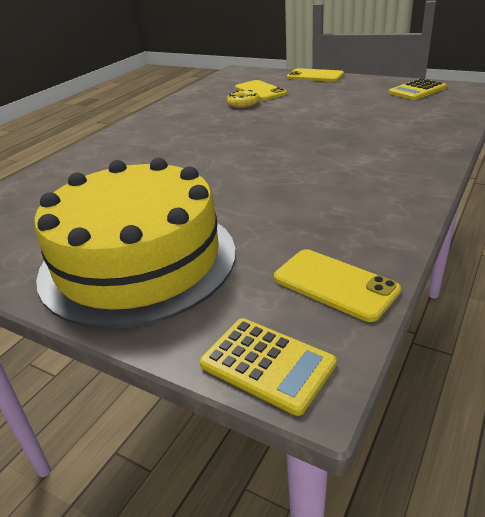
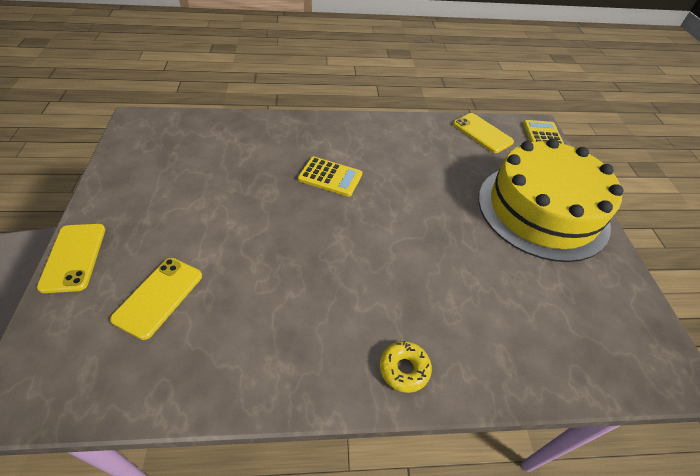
camera: 130 degrees left, 15 degrees up
(243, 104) = (224, 291): yellow donut -> yellow donut (404, 369)
(335, 284) = (482, 133): yellow phone -> yellow phone turned 45 degrees counterclockwise
(417, 90) = (145, 153): yellow calculator -> yellow calculator (330, 177)

